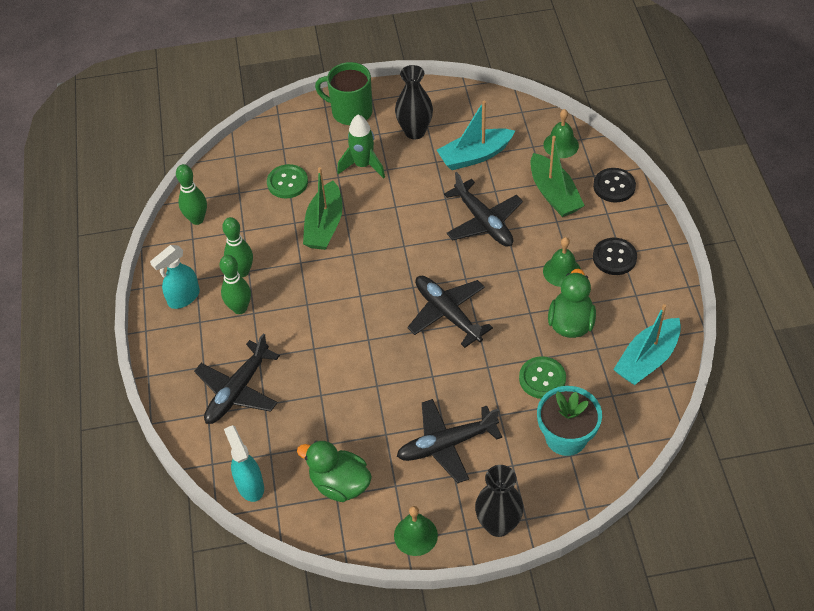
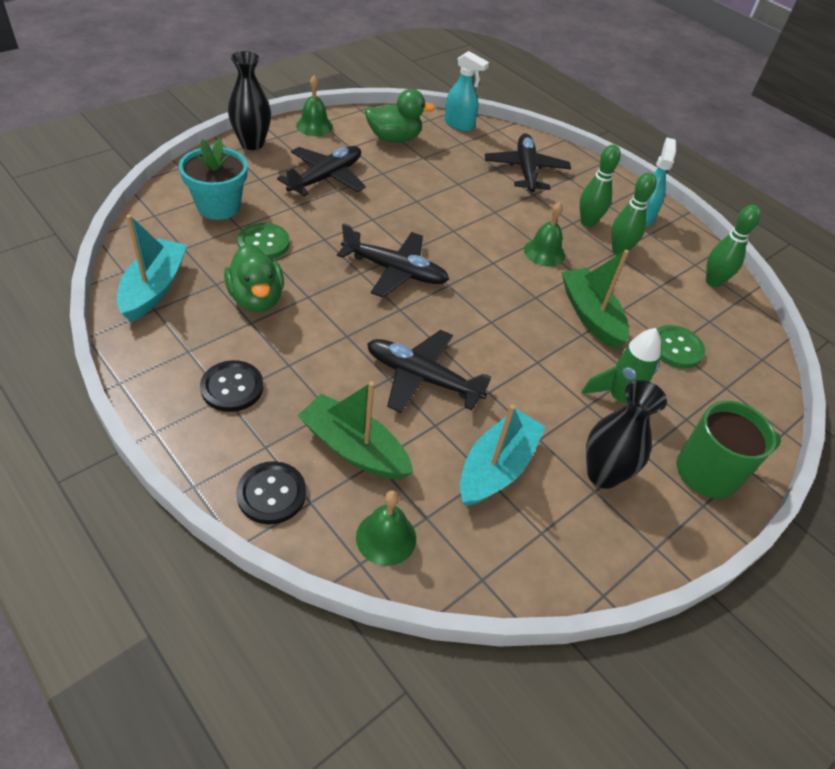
camera: 140 degrees right, 5 degrees down
(562, 271) = (293, 349): green bell -> green bell (544, 252)

